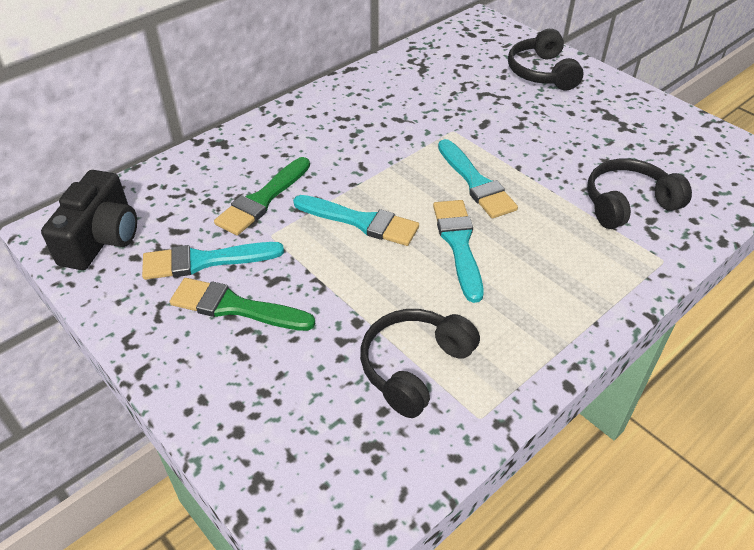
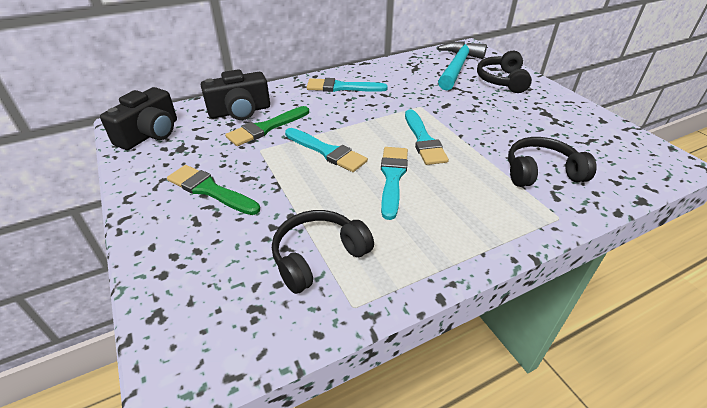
camera: 15 degrees right, 5 degrees down
(205, 261) = (207, 158): turquoise brush -> turquoise brush (342, 87)
(212, 179) = (240, 111): none -> black camera
(477, 58) = (457, 67): none -> turquoise hammer

